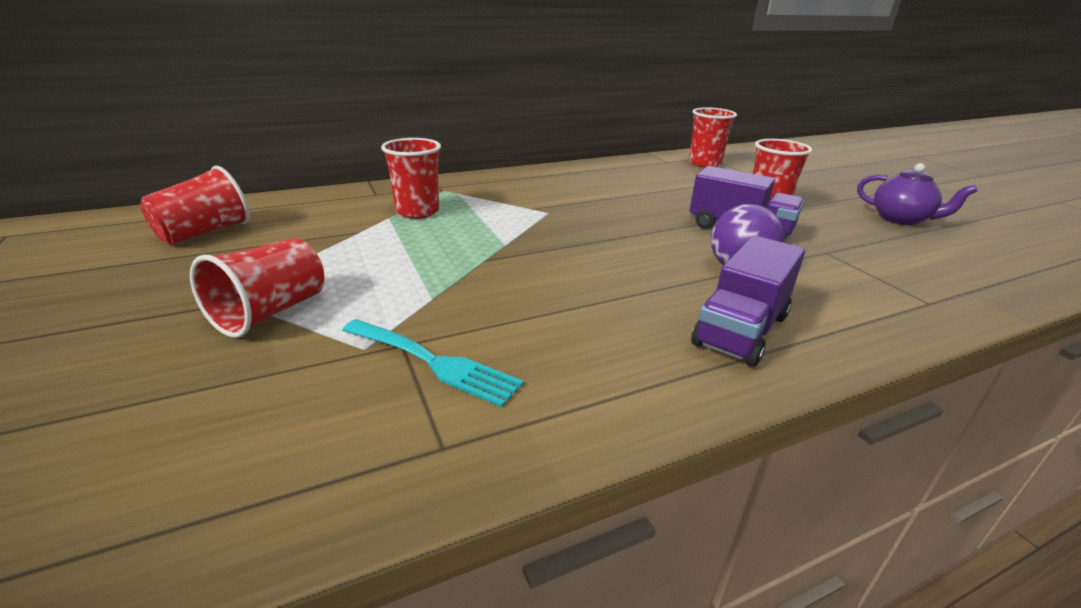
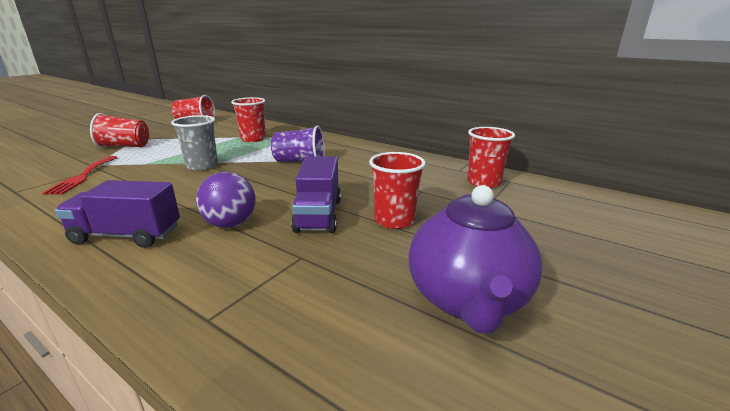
camera: 60 degrees right, 5 degrees down
(433, 362) = (83, 176): turquoise fork -> red fork
(508, 259) = (202, 166): none -> grey cup
(565, 206) = (300, 162): none -> purple cup
(900, 219) = (467, 300): purple teapot -> purple teapot, size x1.57

